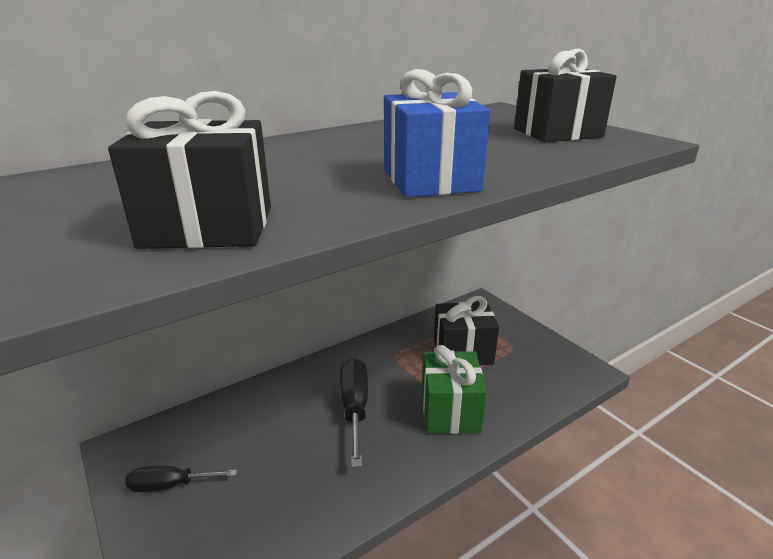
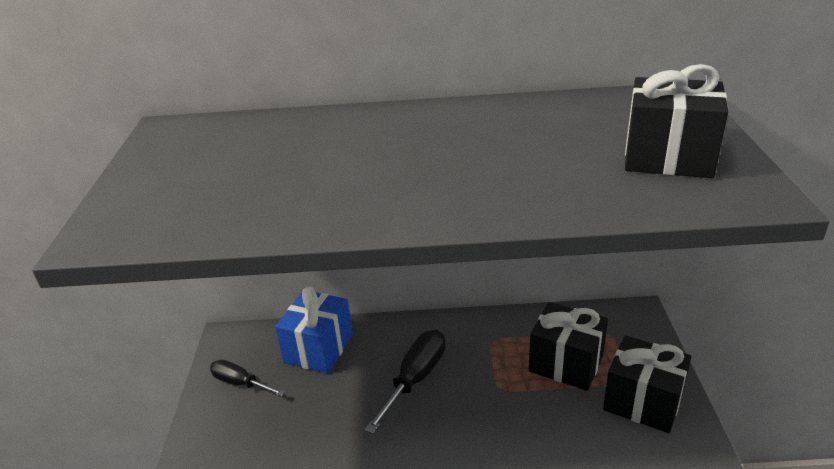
camera: 35 degrees right, 5 degrees up
(208, 227) = (219, 209): black gift -> black gift (642, 402)
(430, 180) = (431, 200): blue gift -> blue gift (318, 349)
(450, 411) = (499, 419): green gift -> none

